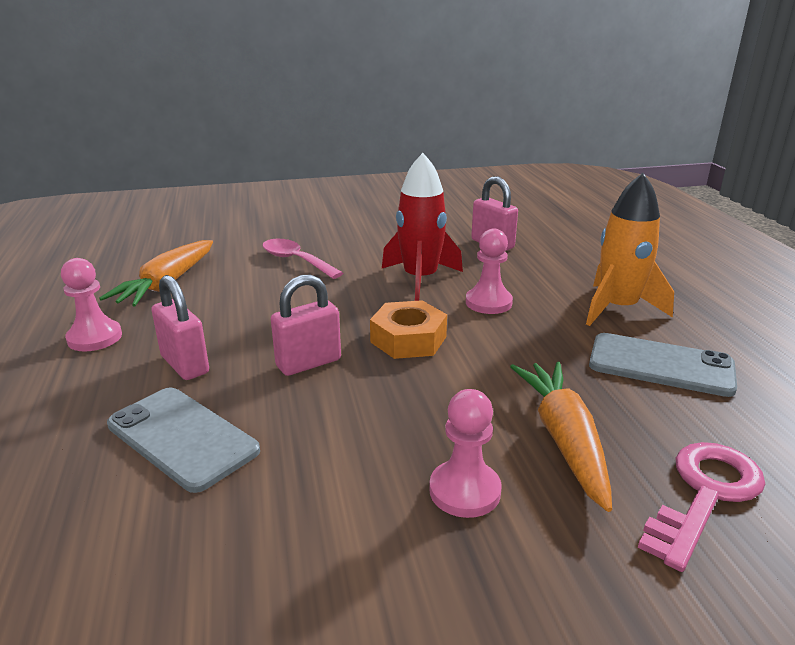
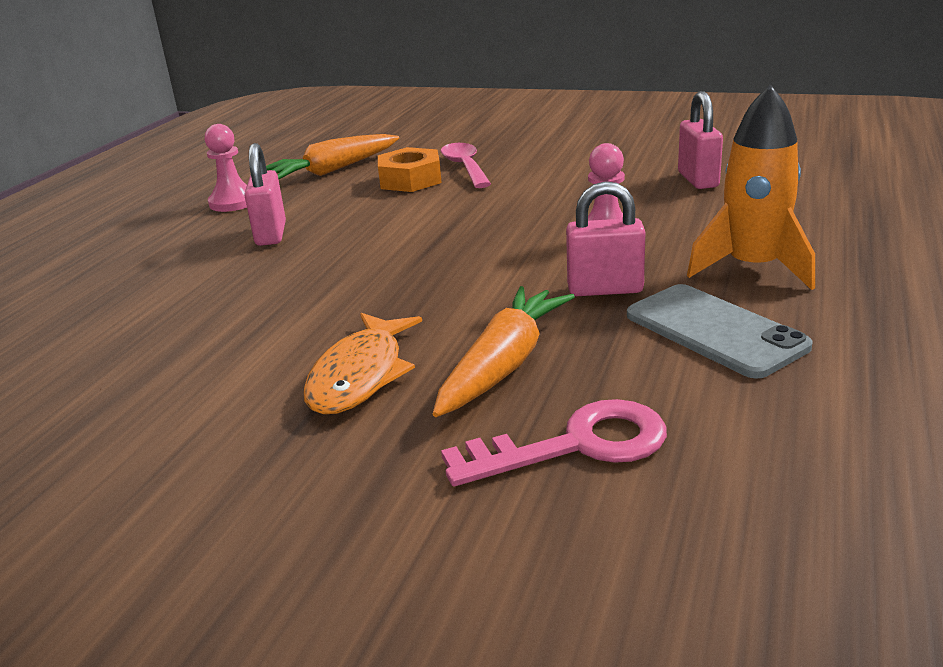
camera: 35 degrees right, 0 degrees up
(182, 437) = (209, 284): grey phone -> none
(308, 363) = (364, 253): pink padlock -> pink padlock (605, 289)
(408, 339) = (477, 252): orange nut -> orange nut (410, 180)
(420, 279) = (564, 202): red rocket -> none
(464, 491) = (360, 375): pink pawn -> orange fish

